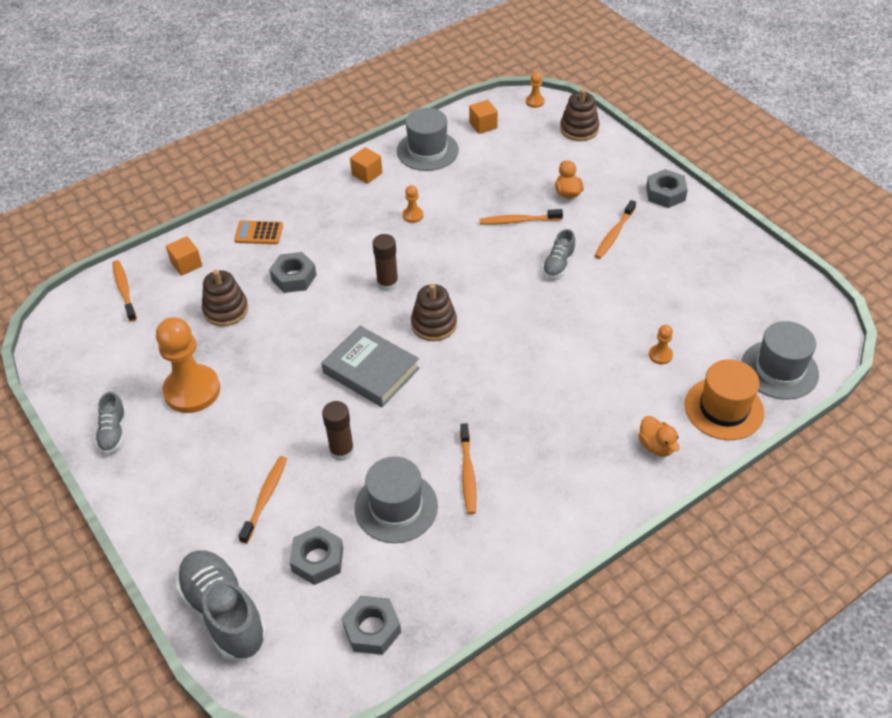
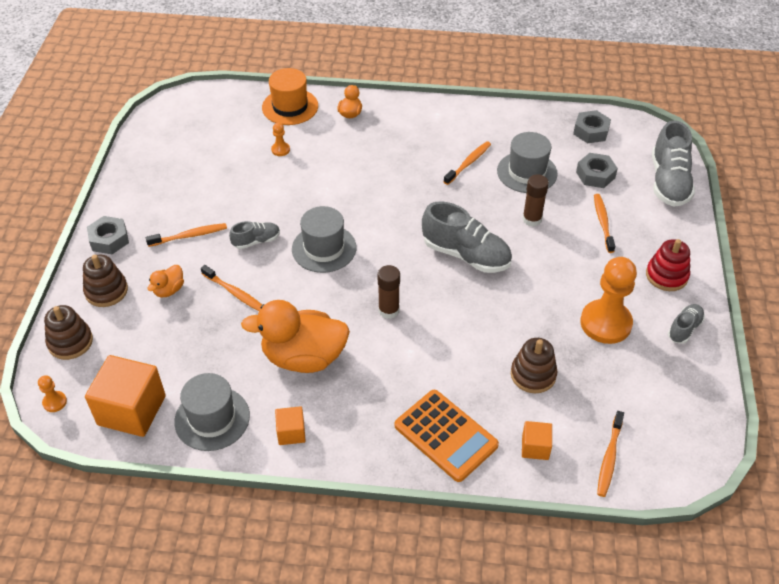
camera: 140 degrees left, 0 degrees up
(160, 478) = (666, 275): none -> red stacking toy
(259, 233) = (445, 436): orange calculator -> orange calculator, size x1.81
(265, 498) = (603, 223): orange toothbrush -> orange toothbrush turned 120 degrees clockwise
(294, 277) = (454, 367): grey nut -> none
(371, 371) = (466, 255): grey book -> grey shoe
(413, 215) = (303, 357): orange pawn -> orange duck
(434, 324) = (390, 257): brown stacking toy -> brown stacking toy (106, 291)
(483, 125) = (132, 410): orange cube -> orange cube, size x2.00
(779, 369) = (232, 104): grey hat -> grey hat (324, 248)

